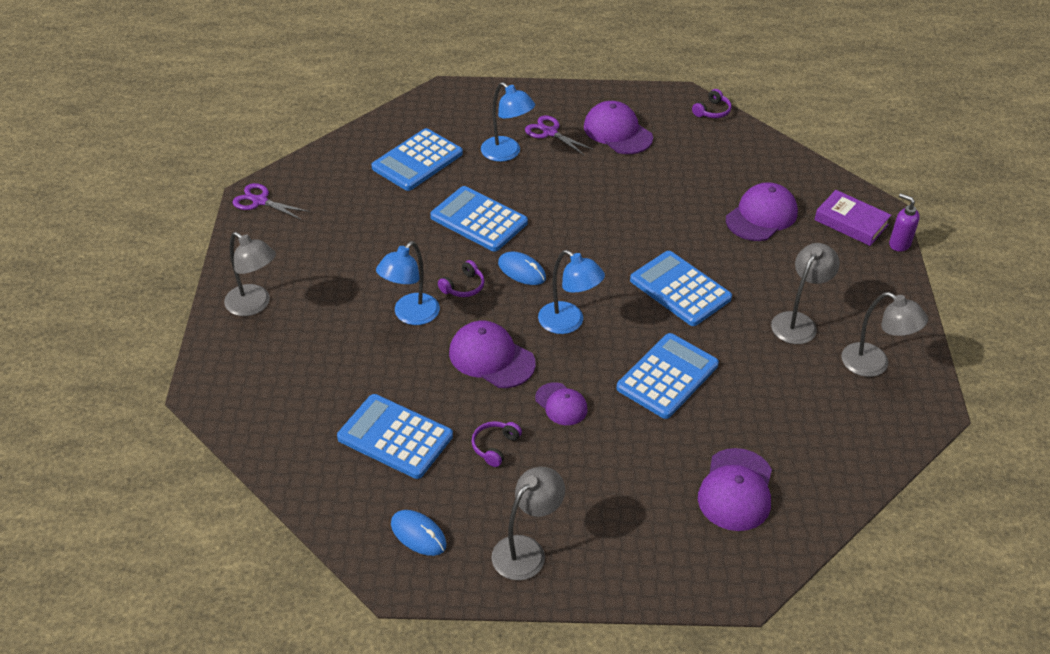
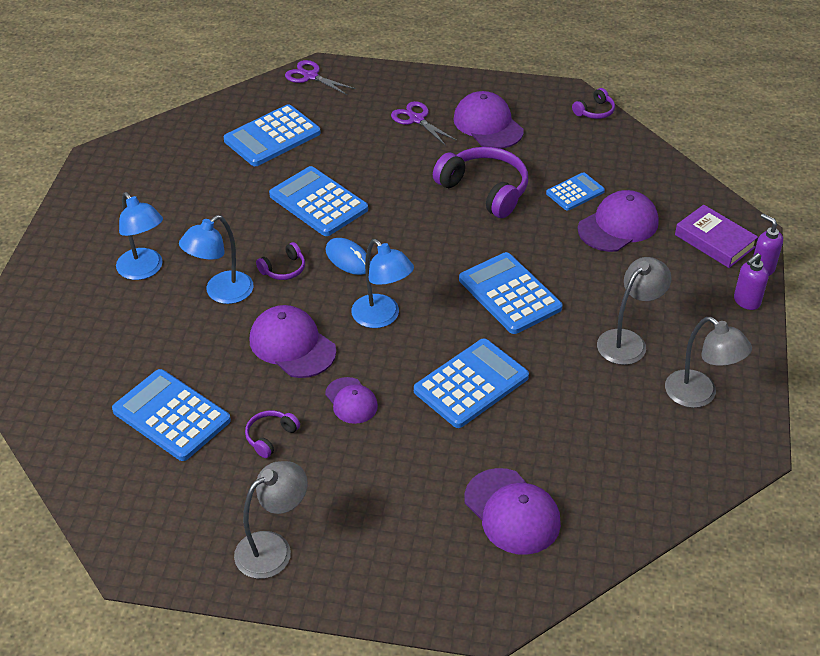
camera: 10 degrees right, 0 degrees up
(254, 305) = (68, 267): grey lamp -> none
(260, 201) = (103, 164): purple scissors -> purple scissors (310, 76)
(418, 534) = (167, 518): blue mouse -> none
(506, 153) = (366, 137): blue lamp -> blue lamp (144, 270)
(631, 194) = (485, 190): none -> purple headphones
(714, 188) = (575, 192): none -> blue calculator
(736, 490) = (512, 512): purple cap -> purple cap turned 60 degrees counterclockwise
(893, 275) = (746, 301): none -> purple soap dispenser

